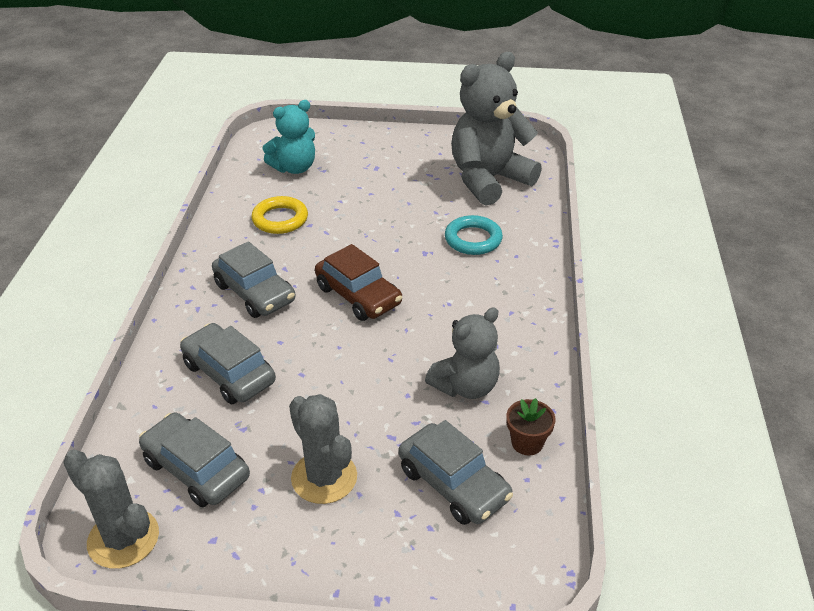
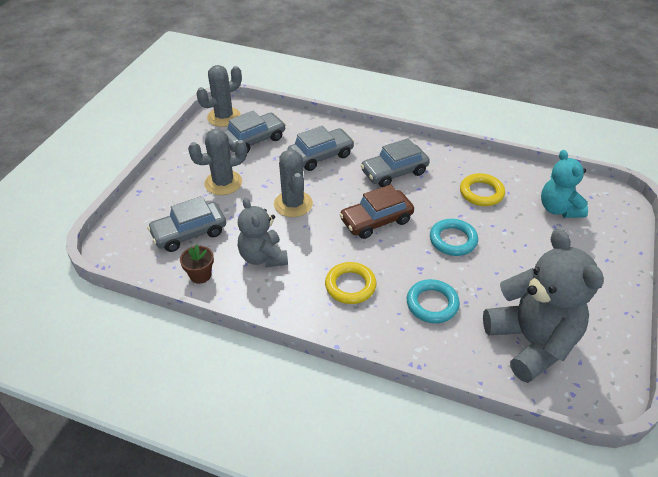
camera: 105 degrees right, 5 degrees up
(350, 380) = (293, 204): none -> grey cactus
(371, 233) = (453, 240): none -> turquoise ring
(477, 300) = (350, 286): none -> yellow ring

